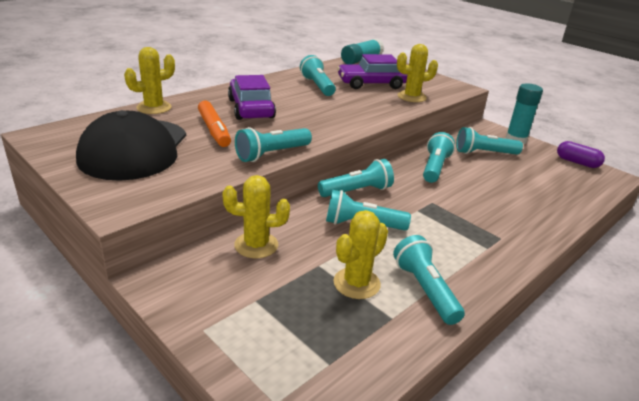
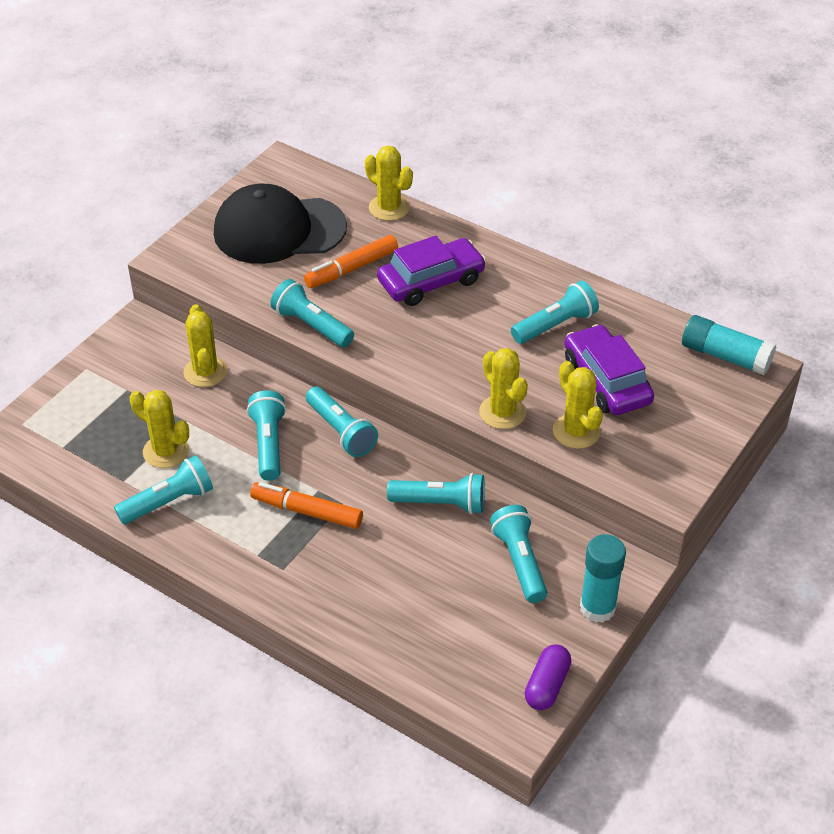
camera: 80 degrees right, 15 degrees up
(391, 111) = (502, 412): none -> yellow cactus
(440, 218) = (307, 511): none -> orange marker

